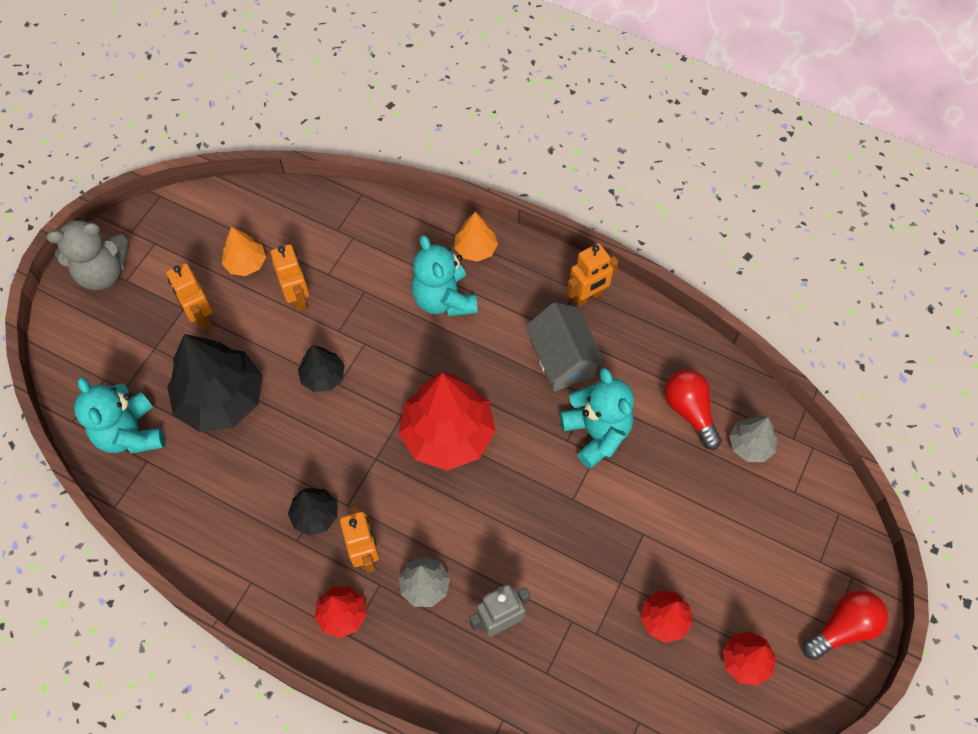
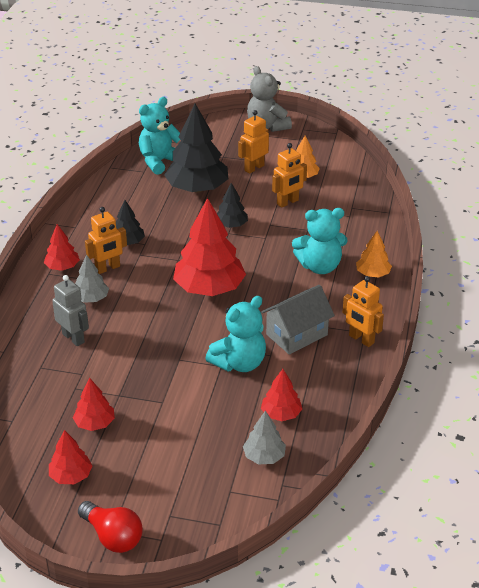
camera: 75 degrees right, 25 degrees down
(444, 299) = (319, 266): turquoise teddy bear -> turquoise teddy bear turned 150 degrees counterclockwise
(689, 411) = (281, 414): red light bulb -> red tree

